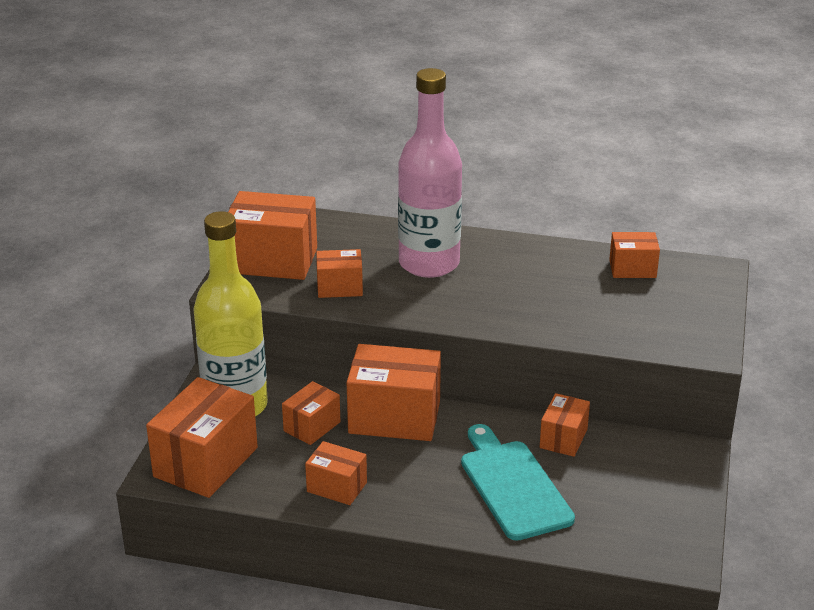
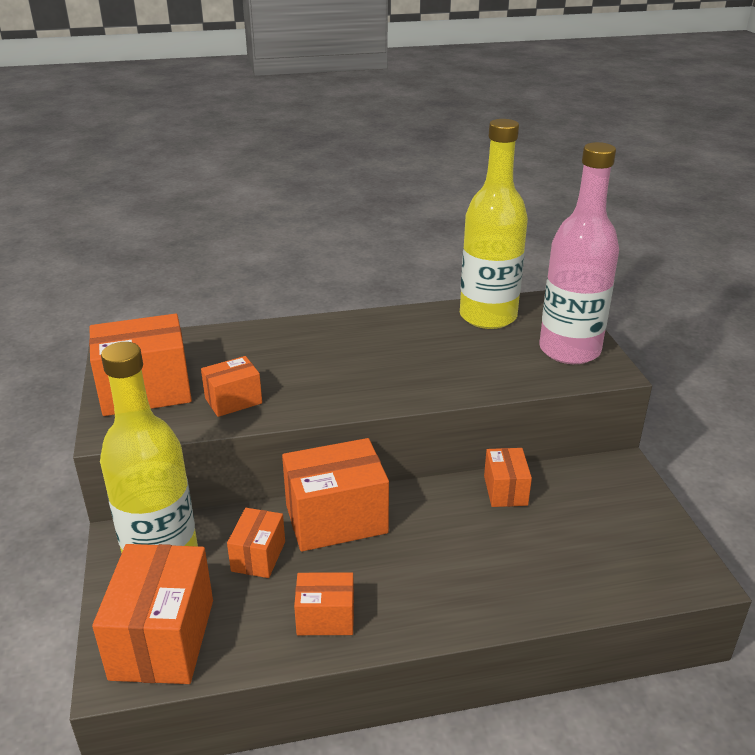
camera: 25 degrees left, 0 degrees up
(429, 263) = (306, 355): pink bottle -> pink bottle (569, 350)
(513, 486) = (496, 554): turquoise cutting board -> none
(632, 269) = (488, 316): orange box -> yellow bottle

